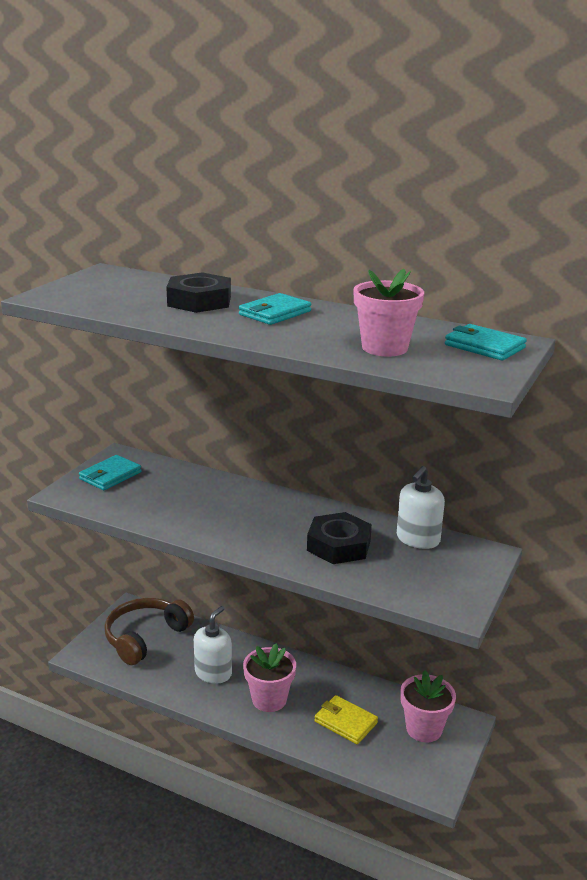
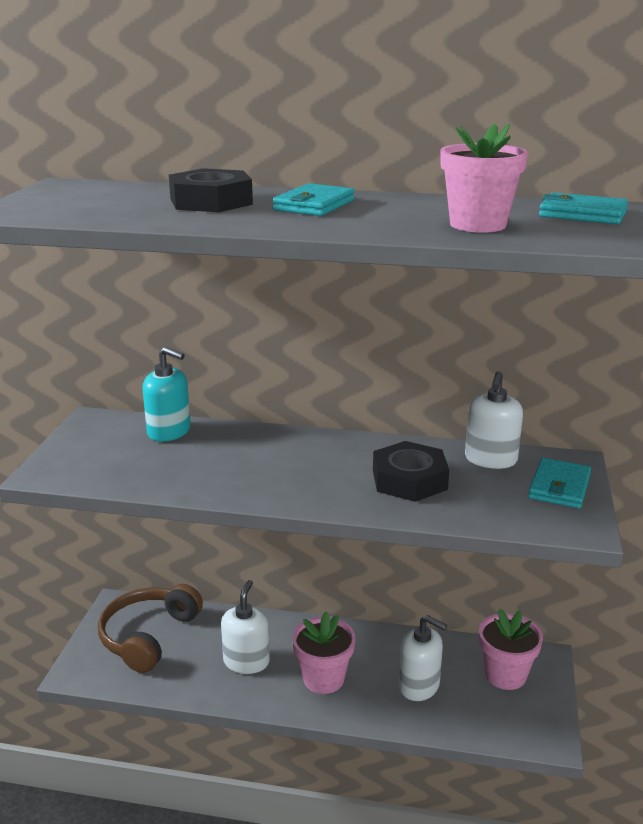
camera: 15 degrees left, 0 degrees up
(110, 476) = (94, 444): turquoise wallet -> turquoise wallet (559, 487)
(171, 474) = (169, 432): none -> turquoise soap dispenser
(345, 722) = (419, 686): yellow wallet -> white soap dispenser

